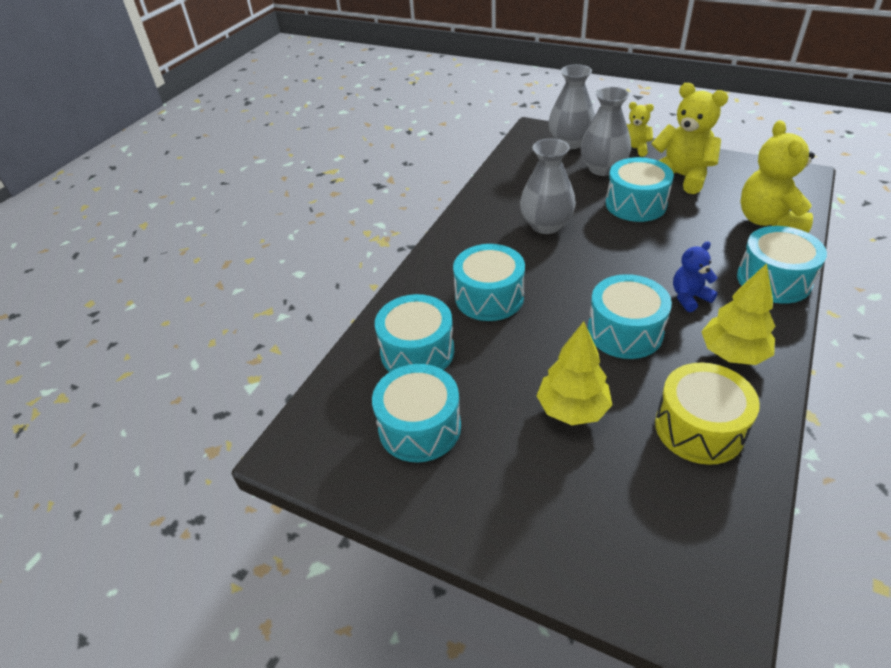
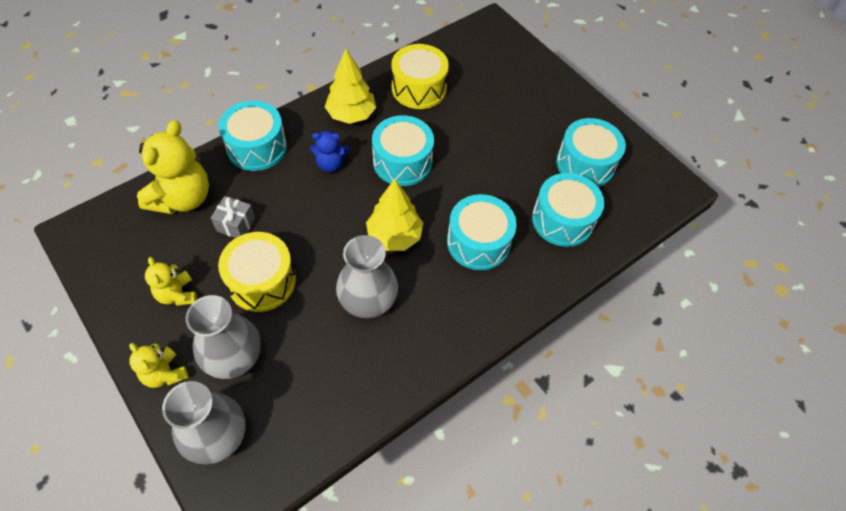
camera: 160 degrees left, 15 degrees up
(572, 409) = (482, 130): yellow tree -> yellow tree (394, 236)
(635, 204) = (262, 281): turquoise drum -> yellow drum
(681, 177) = (177, 294): yellow teddy bear -> yellow teddy bear, size x0.55
(702, 223) = (236, 225): none -> grey gift

